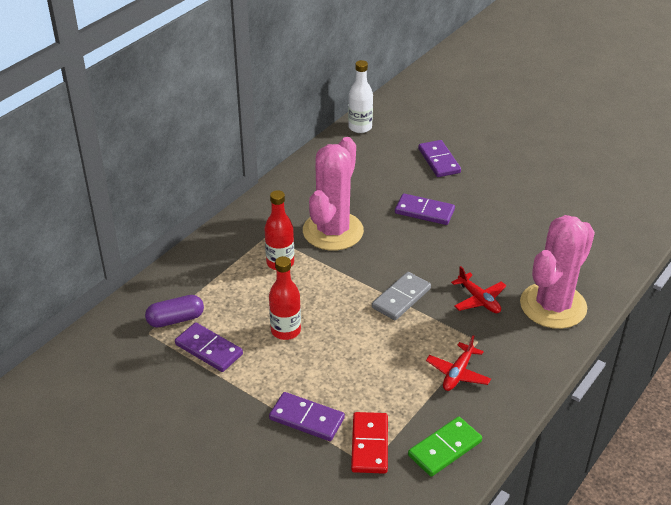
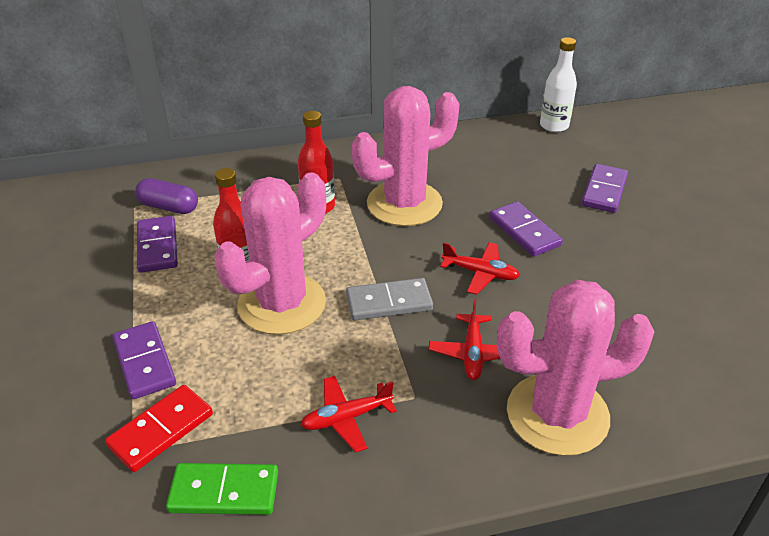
camera: 40 degrees right, 0 degrees up
(341, 336) = (282, 304): none -> pink cactus
(430, 251) = (480, 273): none -> red plane

